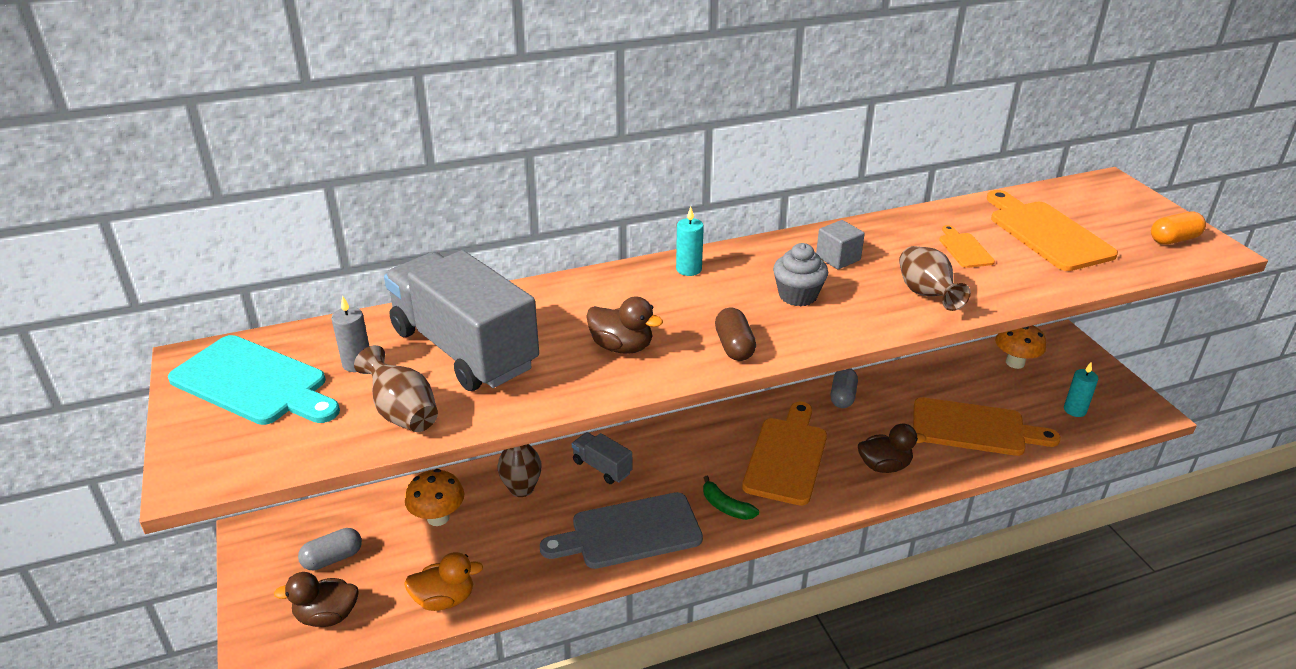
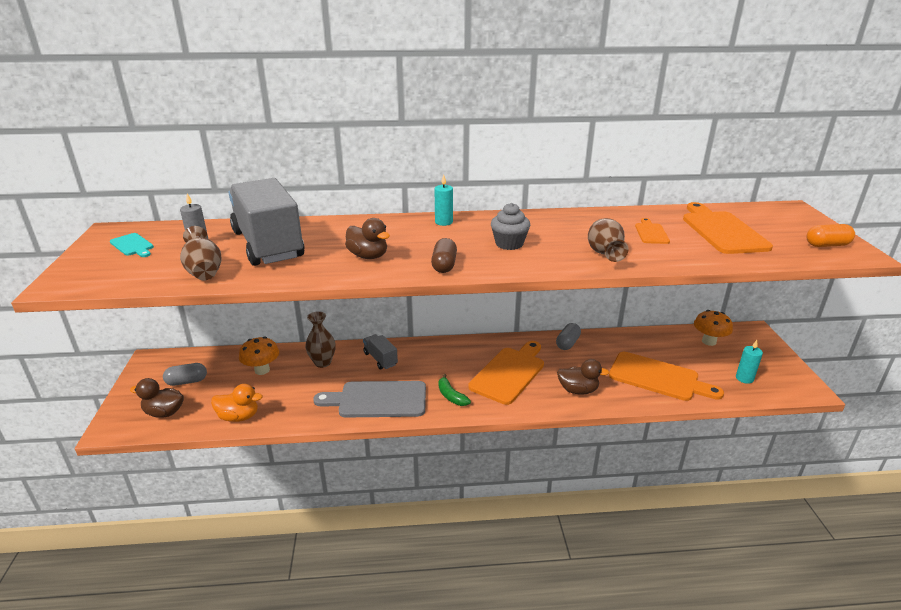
camera: 15 degrees right, 5 degrees down
(254, 383) = (132, 245): turquoise cutting board -> turquoise cutting board, size x0.50
(838, 258) = (552, 227): grey cube -> none

